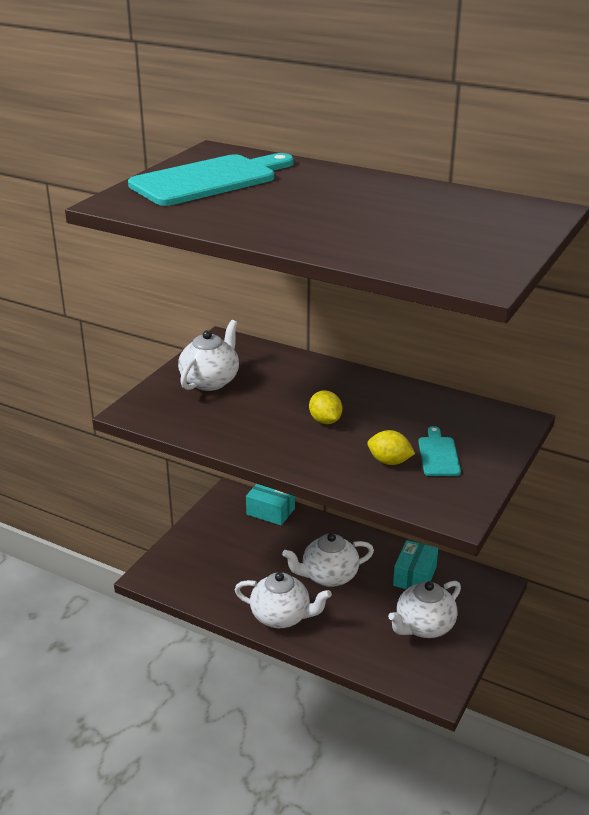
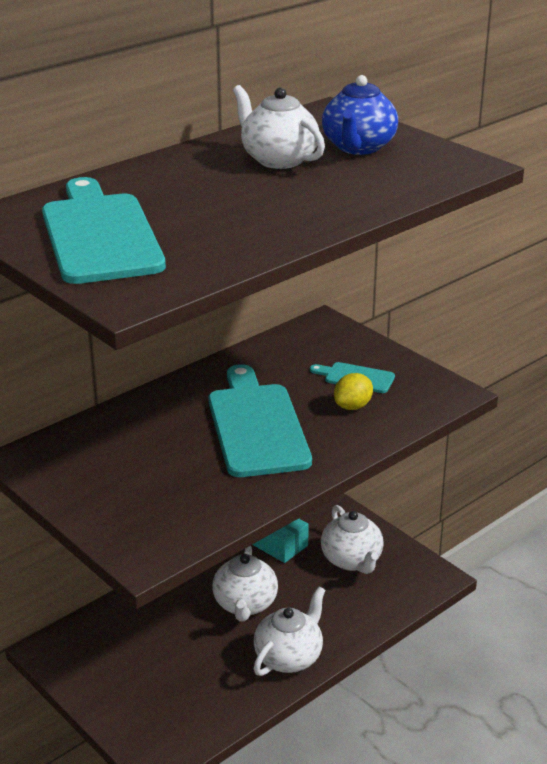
camera: 70 degrees left, 0 degrees up
(210, 381) = (115, 485): white teapot -> white teapot (278, 159)
(270, 511) = (105, 621): turquoise box -> none
(325, 421) = (256, 426): yellow lemon -> turquoise cutting board
(470, 232) = (358, 147): none -> blue teapot

